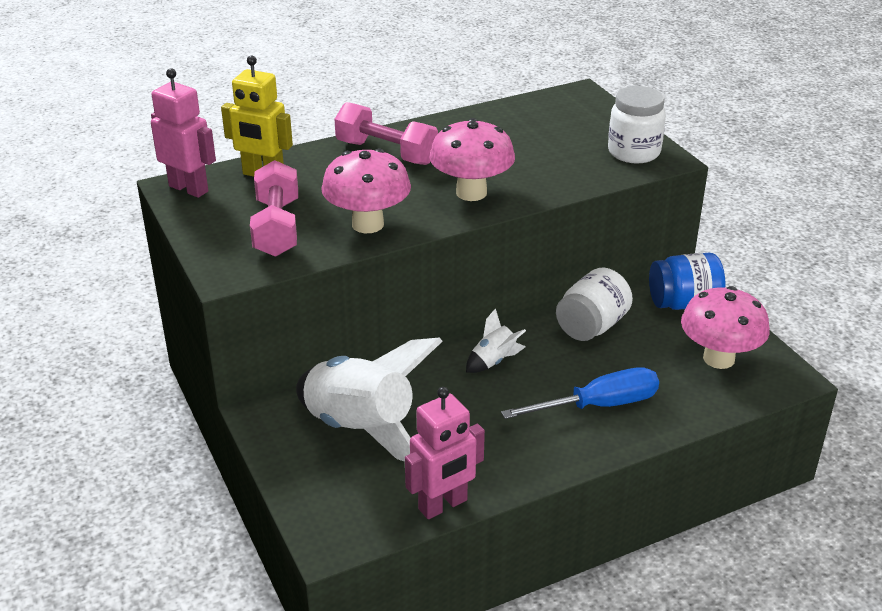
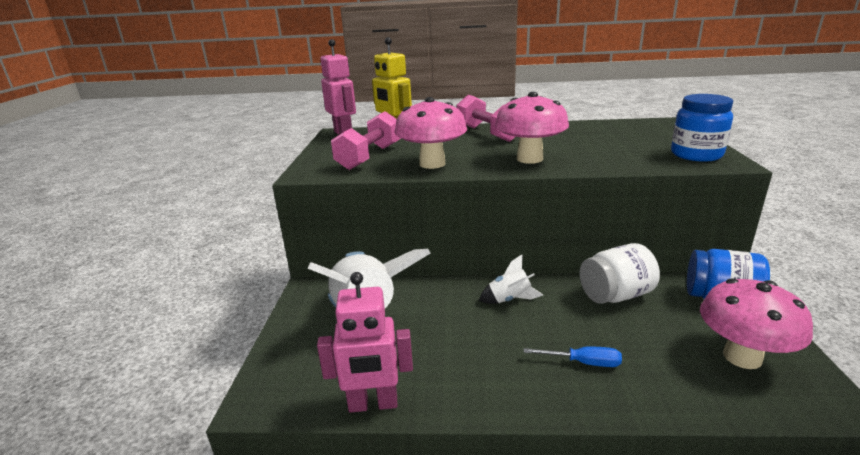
camera: 30 degrees right, 10 degrees down
(598, 405) = (583, 362): blue screwdriver -> blue screwdriver, size x0.56
(633, 152) = (696, 155): white jar -> blue jar

